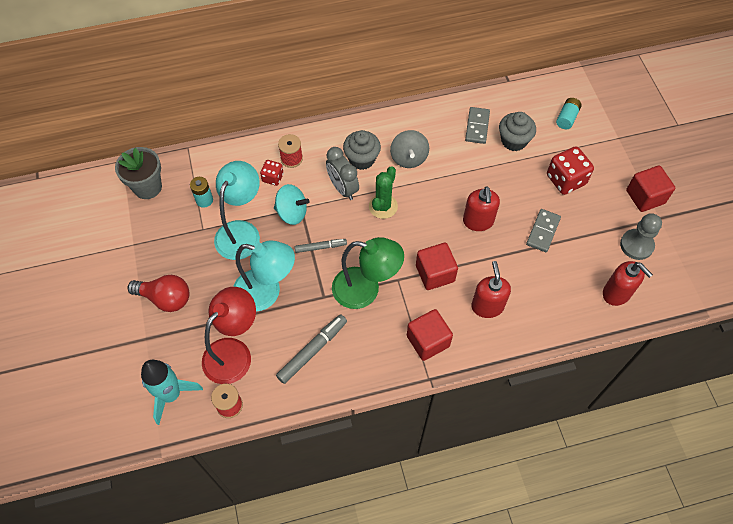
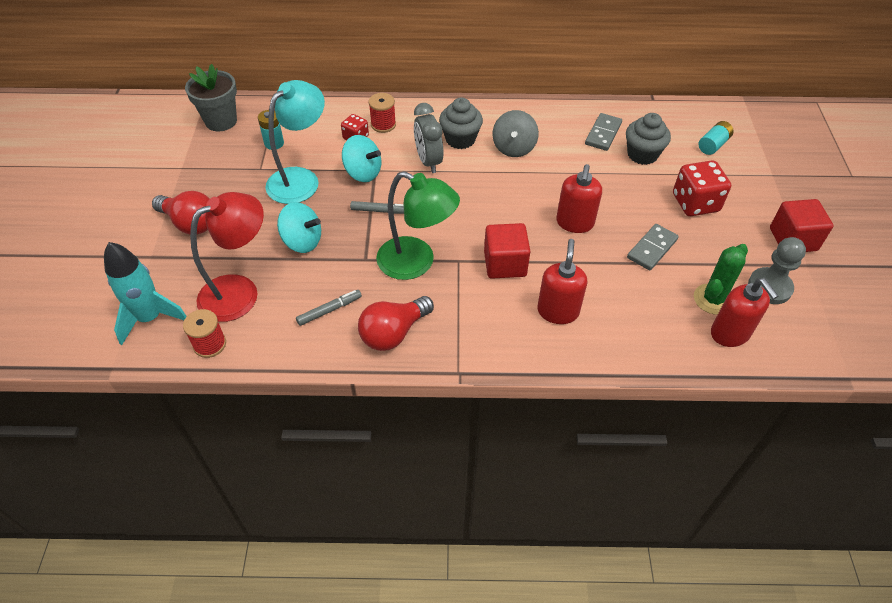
camera: 15 degrees right, 10 degrees down
(266, 293) = (302, 241): turquoise lamp -> turquoise spinning top
(312, 351) = (329, 310): grey marker -> grey marker, size x0.62
(369, 358) = (393, 333): none -> red light bulb
(383, 206) = (467, 187): green cactus -> green cactus (713, 299)
(428, 341) = (471, 331): red cube -> none

